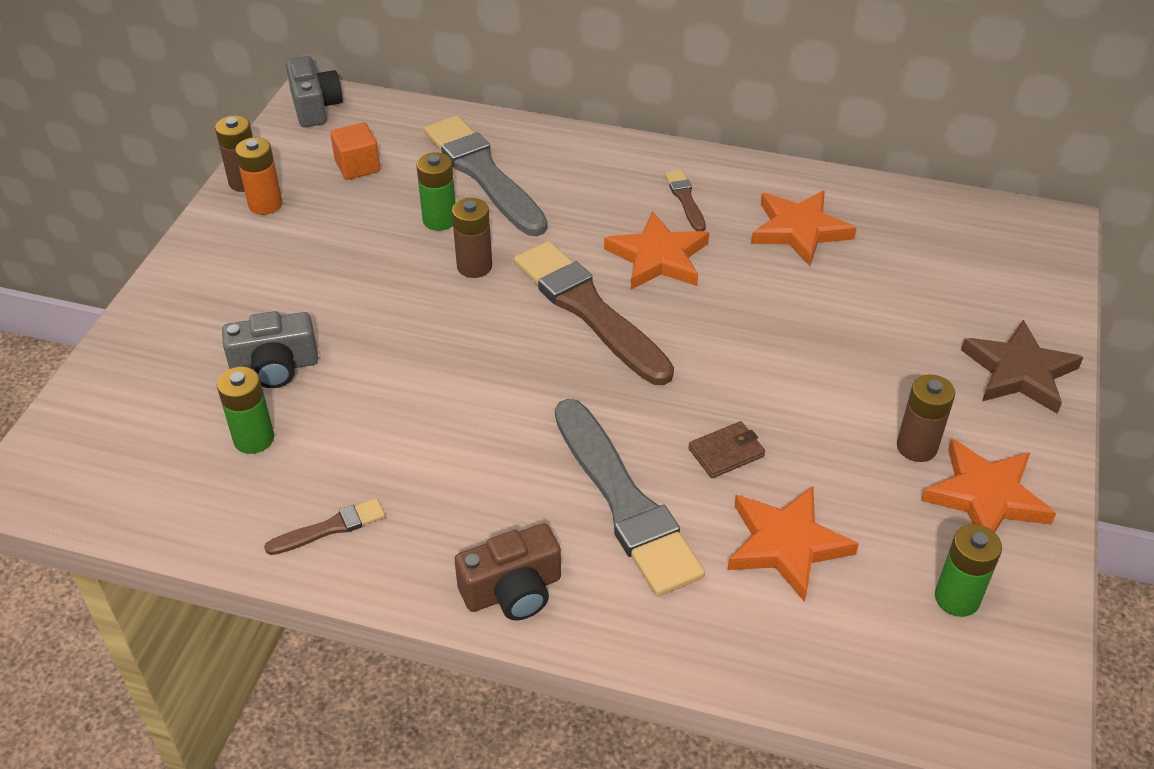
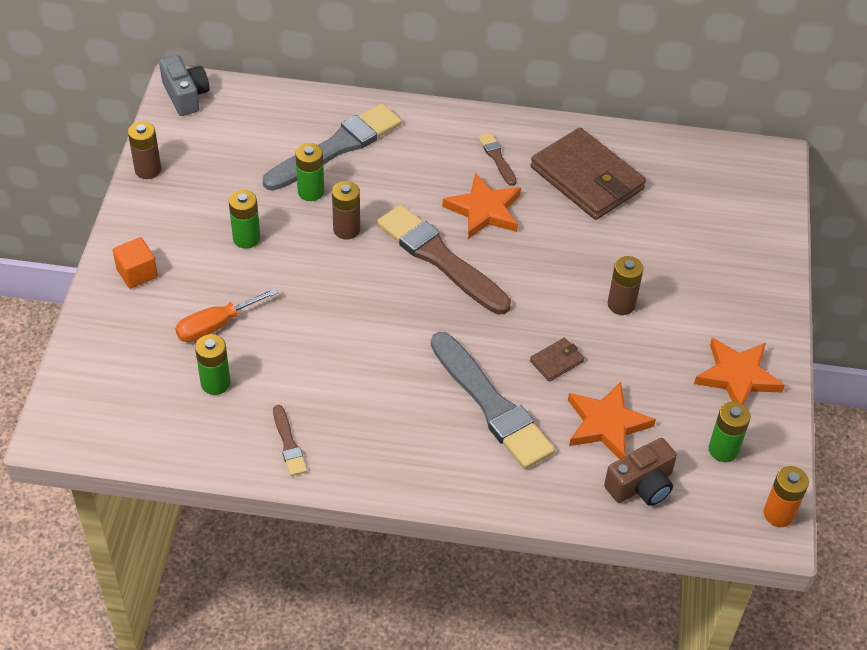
camera: 10 degrees left, 5 degrees up
(265, 204) = (170, 189): orange battery -> orange battery (778, 514)
(275, 367) = (215, 326): grey camera -> orange screwdriver
(330, 528) = (289, 444): brown brush -> brown brush turned 105 degrees clockwise
(344, 267) = (246, 238): none -> green battery
(357, 166) = (234, 149): orange cube -> orange cube (137, 273)
(483, 174) = (336, 147): grey brush -> grey brush turned 90 degrees clockwise
(513, 591) = (426, 475): brown camera -> brown camera (641, 485)
(799, 230) = (587, 178): orange star -> brown wallet
(916, 447) = (688, 344): brown battery -> brown battery (621, 304)
(1019, 372) = (755, 281): brown star -> none

